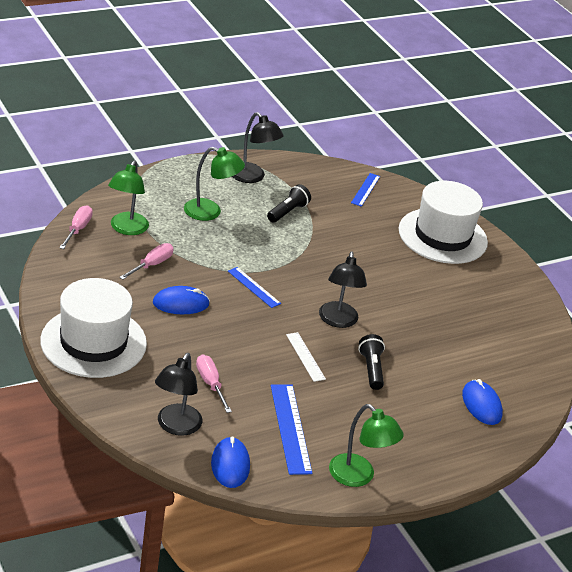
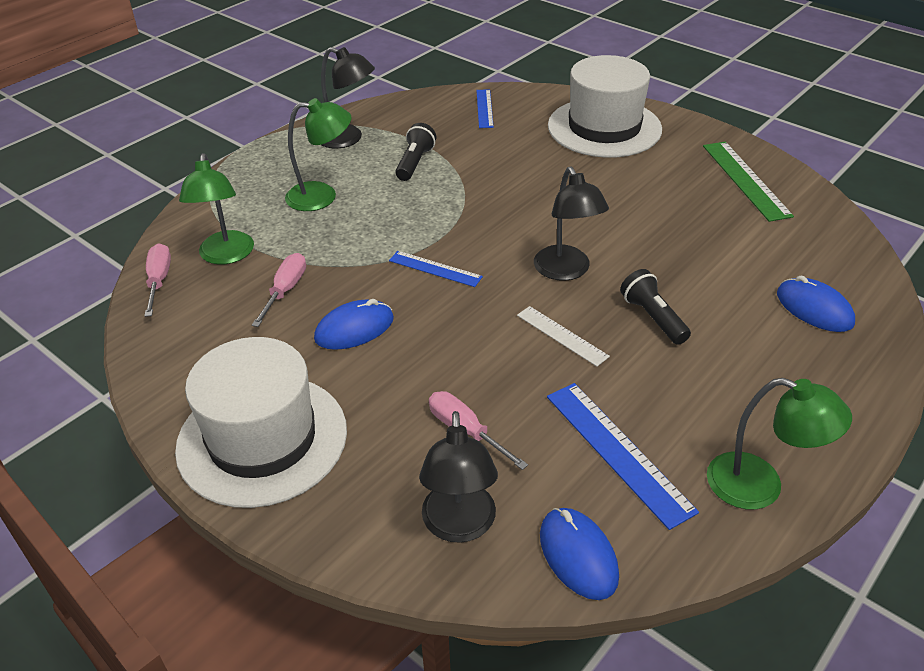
camera: 15 degrees left, 5 degrees up
(513, 310) = (745, 180): none -> green ruler

